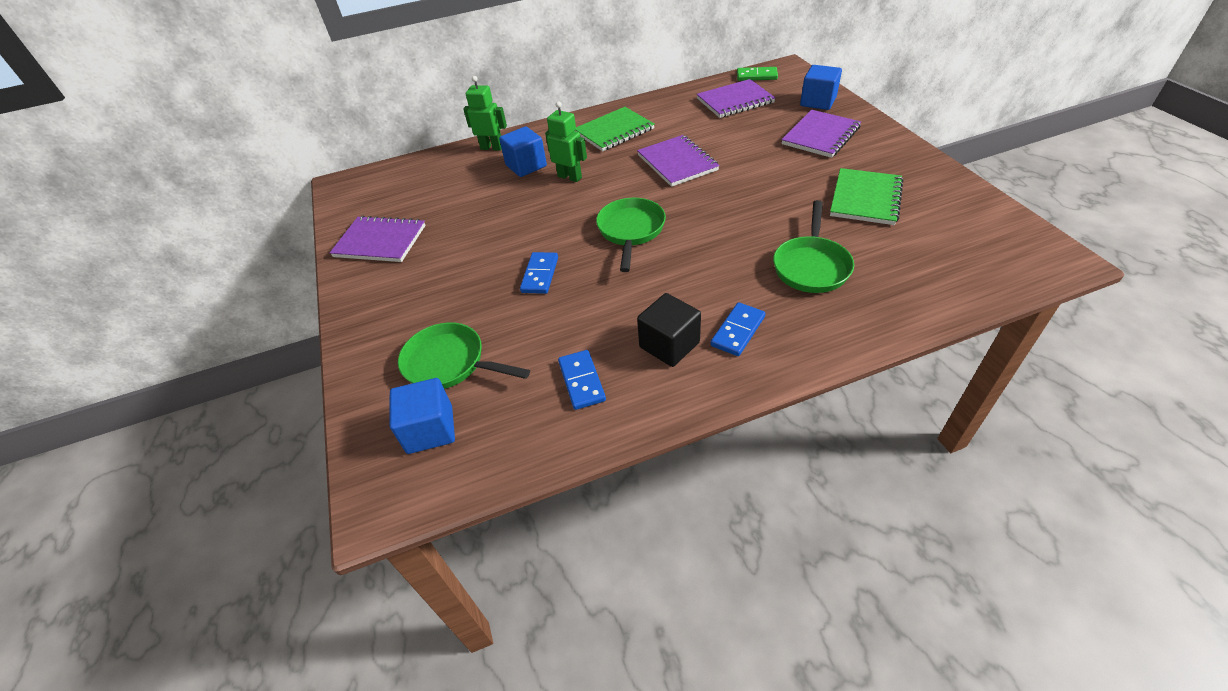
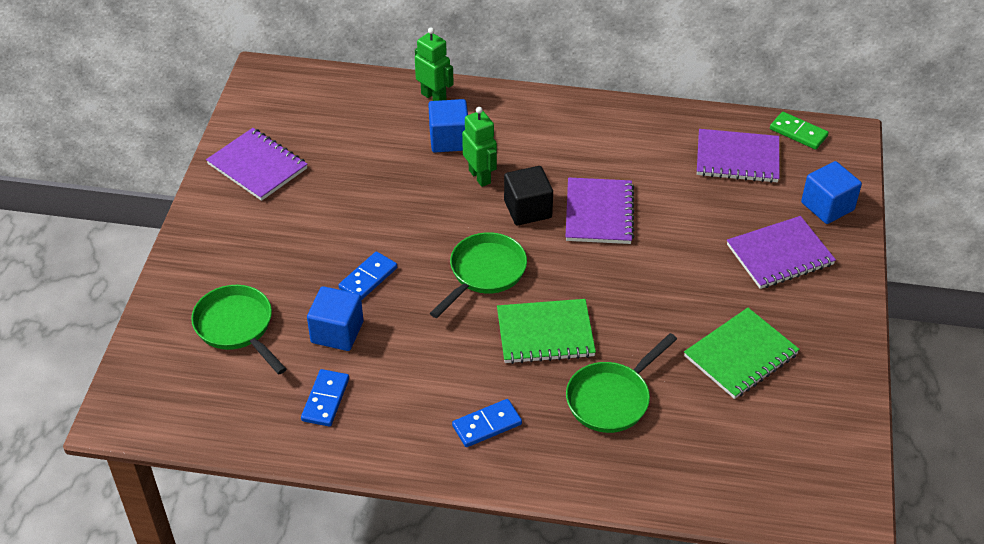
camera: 25 degrees right, 0 degrees up
(430, 429) = (186, 377): blue cube -> blue cube (337, 332)
(614, 131) = (572, 137): green notebook -> green notebook (545, 334)
(669, 345) = (420, 406): black cube -> black cube (527, 209)

